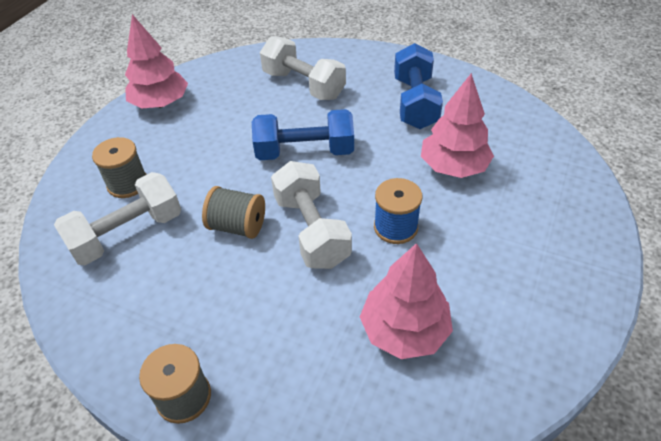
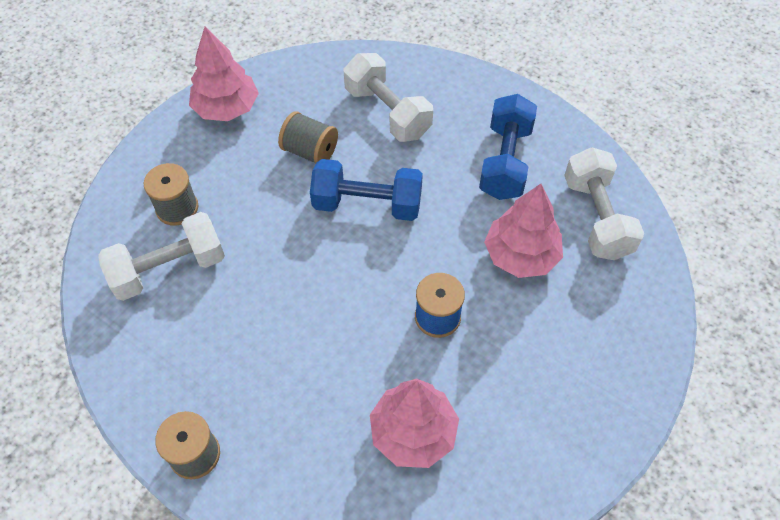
camera: 10 degrees right, 10 degrees up
(238, 226) = (278, 283): grey spool -> grey spool (310, 151)
(311, 230) = (351, 303): white dumbbell -> white dumbbell (596, 217)

